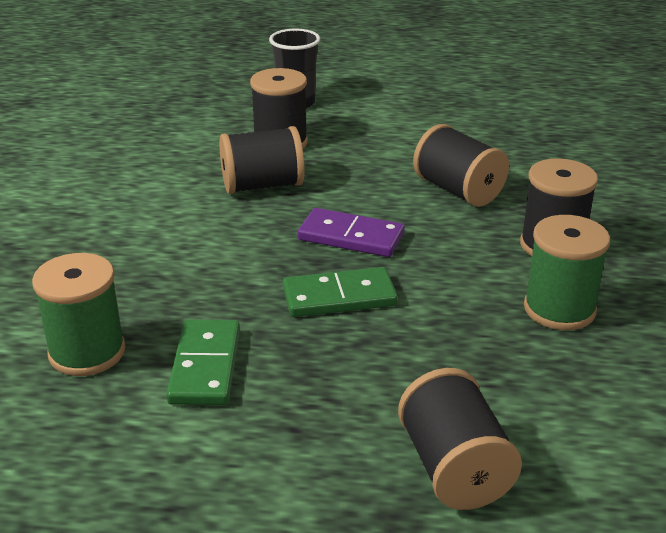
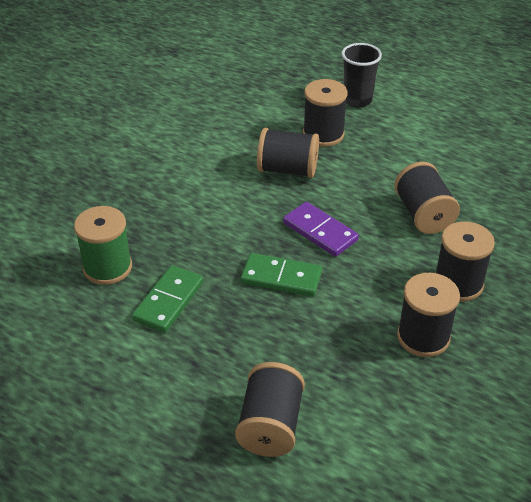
camera: 25 degrees right, 10 degrees up
(559, 309) = (423, 337): green spool -> black spool

